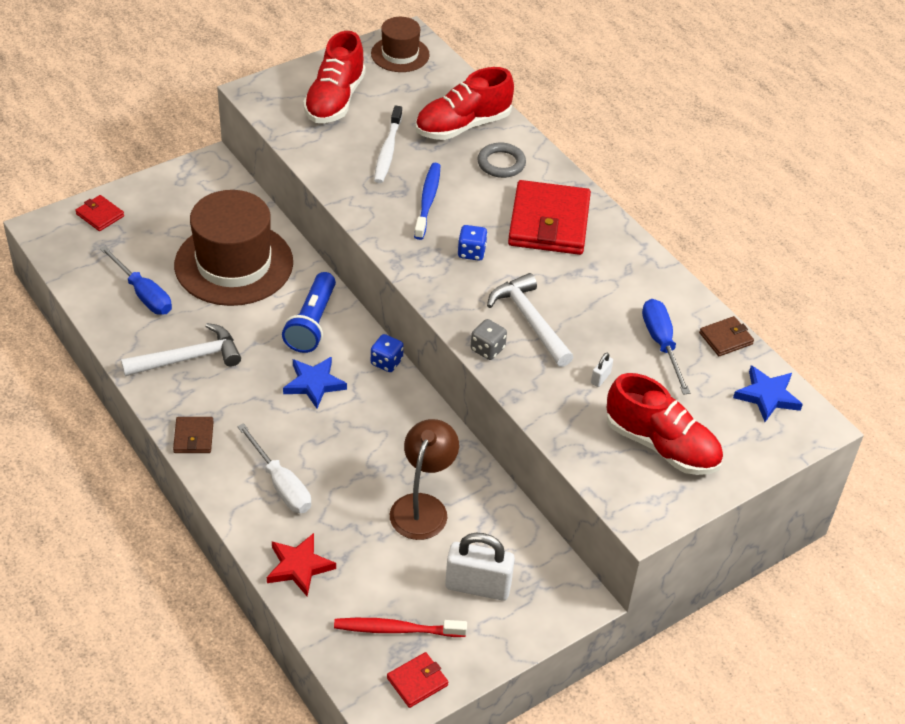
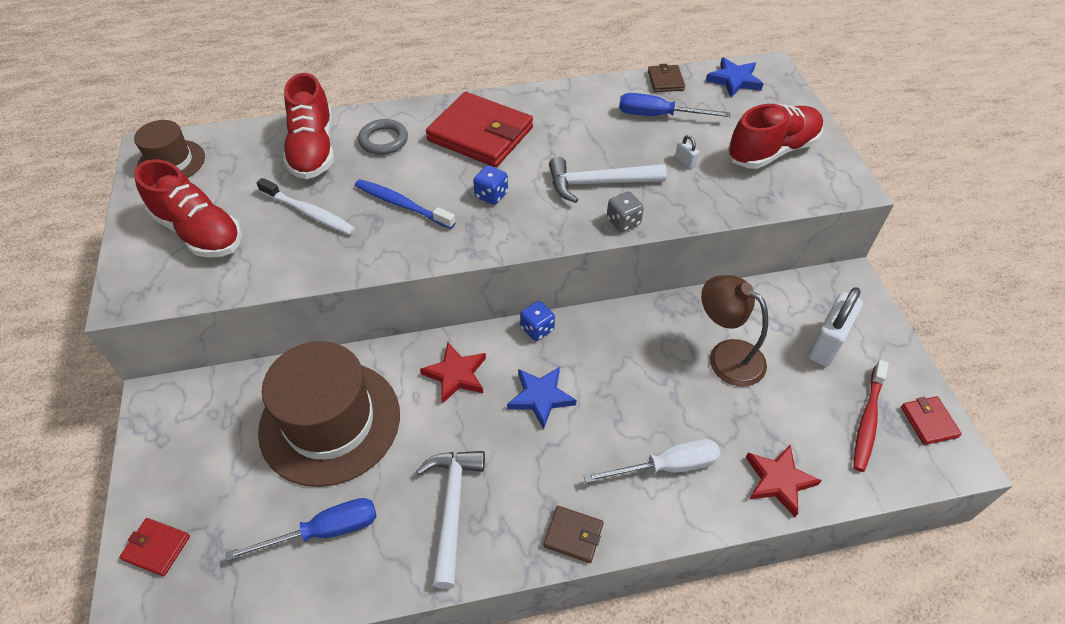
camera: 65 degrees left, 5 degrees up
(100, 215) = (156, 548): red wallet -> red wallet turned 45 degrees clockwise
(312, 323) = (456, 375): blue flashlight -> red star

